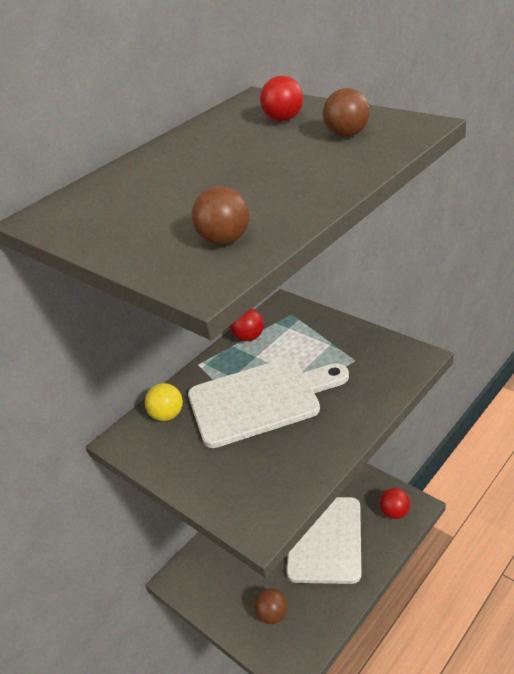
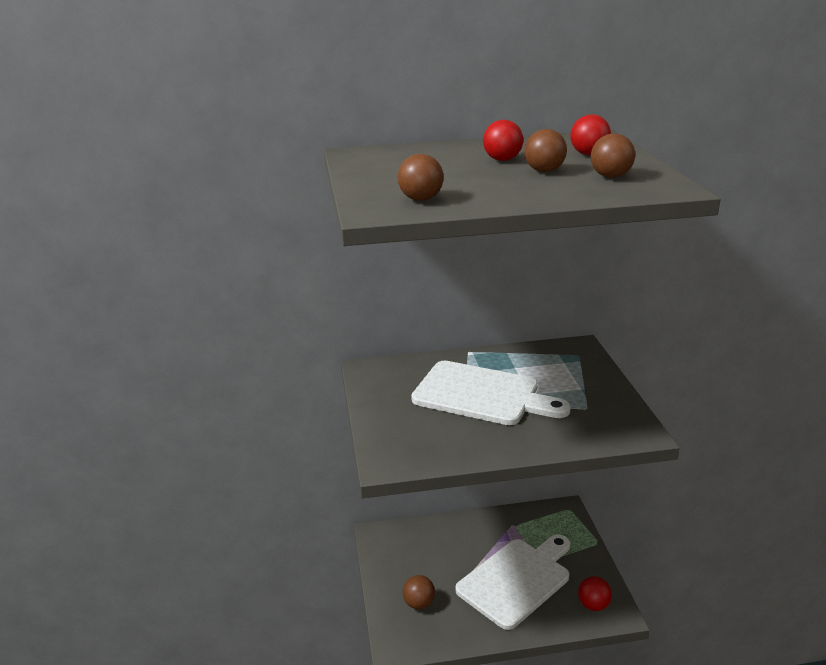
camera: 35 degrees right, 10 degrees down
(167, 415) = (410, 370): yellow ball -> none
(249, 337) = (526, 353): red ball -> red ball (502, 160)
(280, 153) = (544, 171): none -> brown ball

